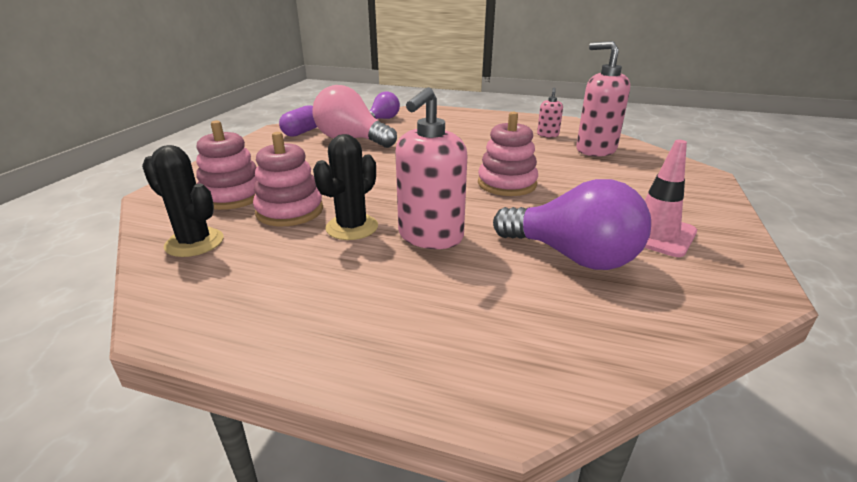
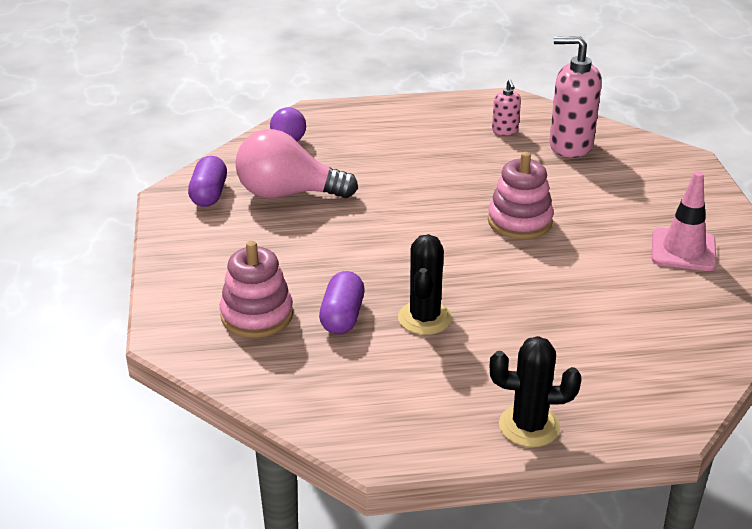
camera: 25 degrees left, 5 degrees up
(194, 242) = (296, 379): black cactus -> black cactus (529, 426)
(290, 211) = (342, 317): pink stacking toy -> purple capsule
(430, 236) = (504, 307): pink soap dispenser -> none
(572, 256) = (635, 294): purple light bulb -> none

